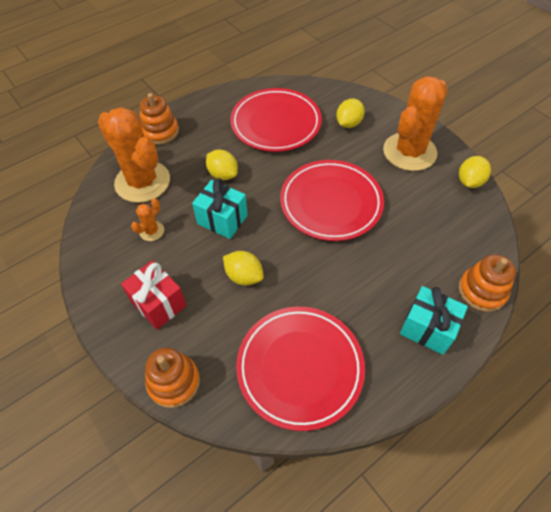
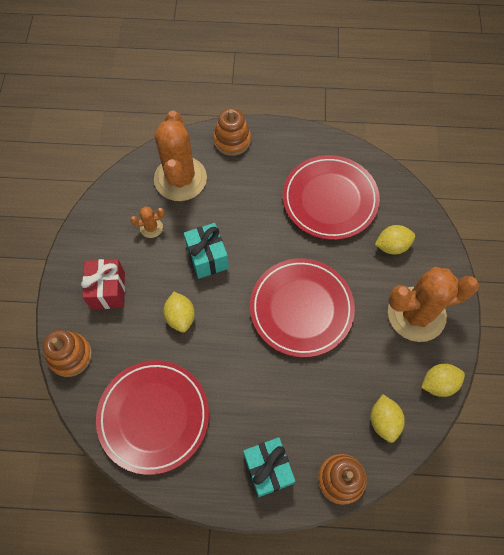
camera: 40 degrees right, 10 degrees up
(223, 174) = (243, 217): yellow lemon -> yellow lemon (384, 421)

